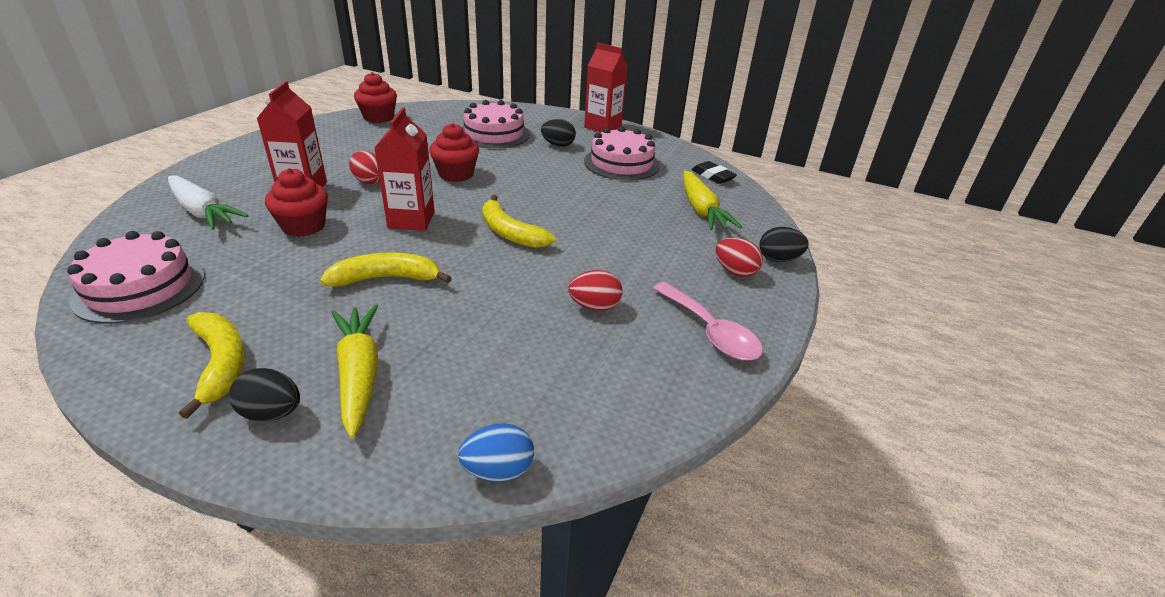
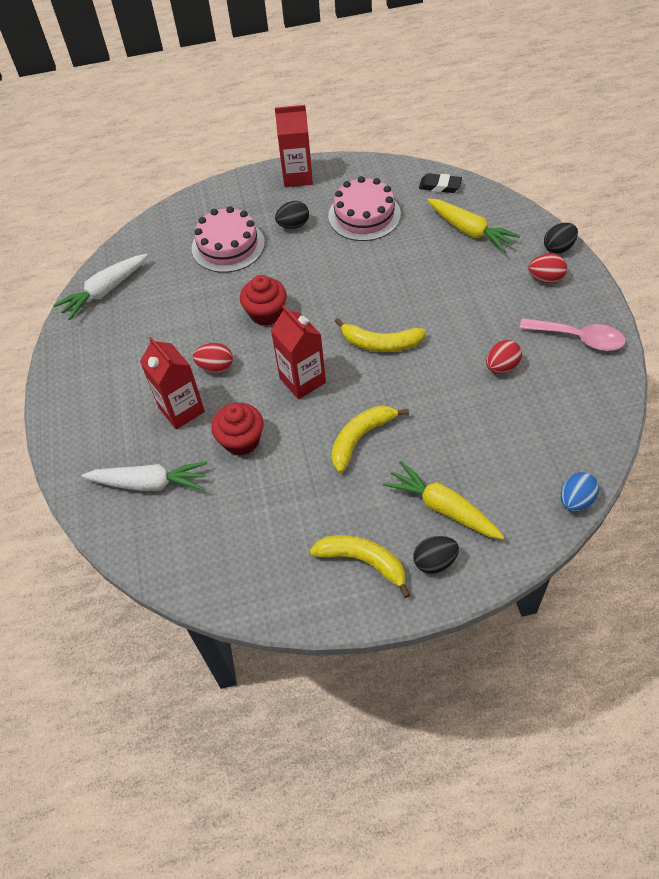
camera: 30 degrees left, 20 degrees up
(140, 287) = (225, 562): pink cake -> none
(378, 117) = (105, 291): red cupcake -> white carrot

